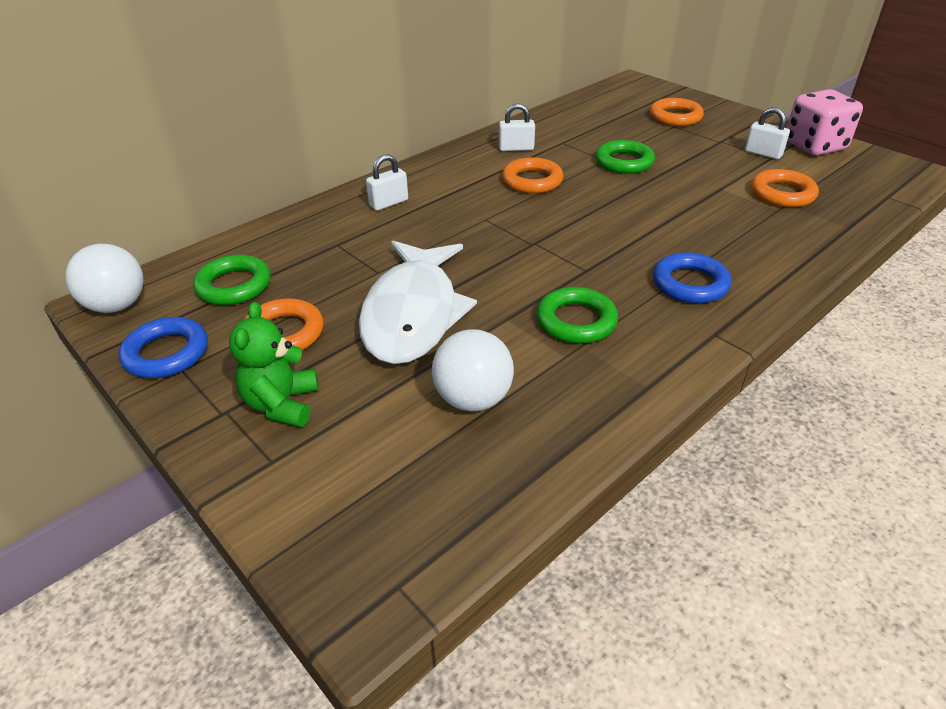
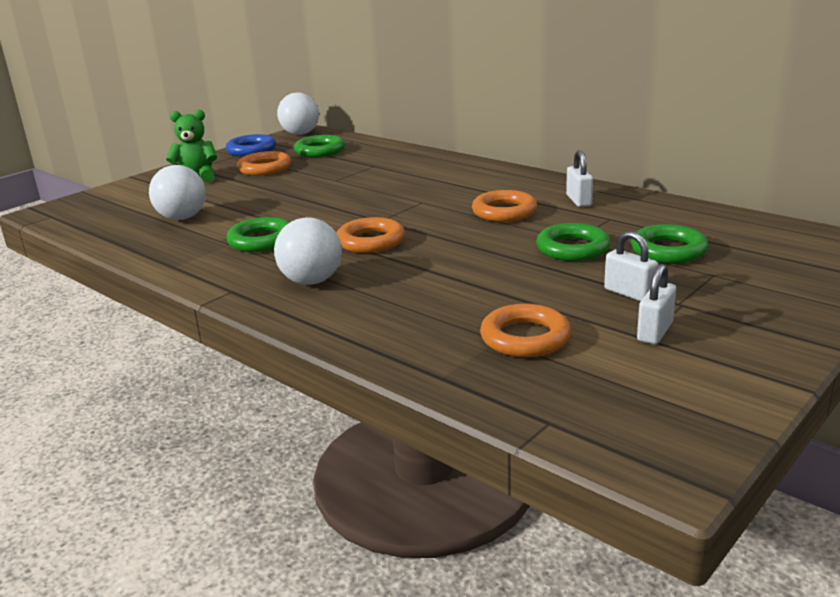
camera: 85 degrees right, 15 degrees down
(389, 203) = (441, 170): white padlock -> white padlock (629, 293)
(413, 314) = (280, 194): white fish -> none
(632, 132) = (668, 250): none -> green ring
(675, 117) = (747, 275): orange ring -> orange ring (370, 241)
(690, 284) = (311, 281): blue ring -> white ball
(814, 146) = (715, 376): pink dice -> none

